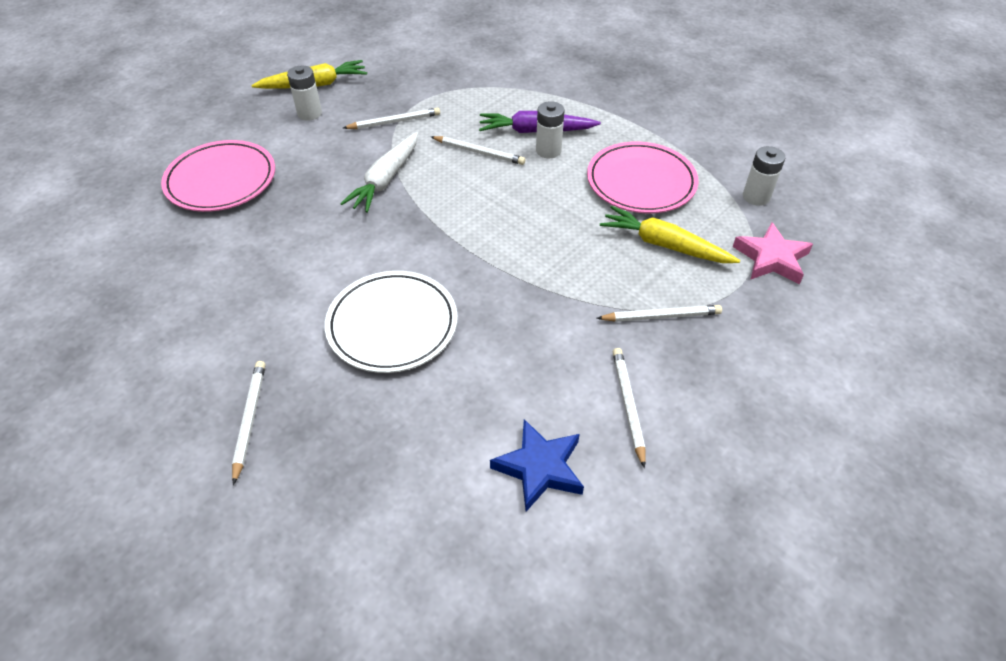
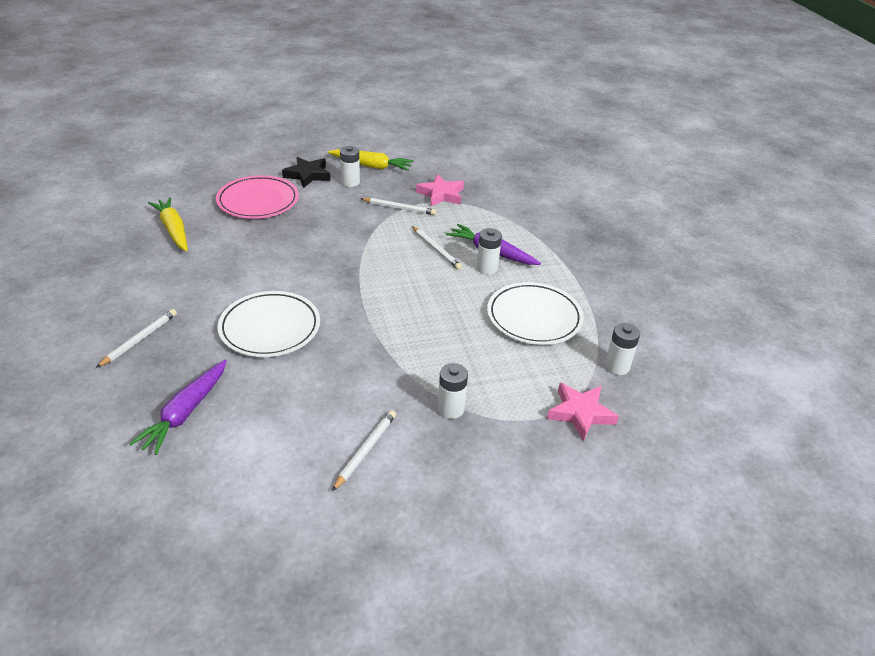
camera: 30 degrees right, 10 degrees down
(250, 124) = (308, 175): none -> black star
(385, 180) = (356, 241): white carrot -> none
(399, 476) = (185, 412): none -> purple carrot
(423, 88) = (441, 194): none -> pink star
(540, 468) = (269, 454): blue star -> none
(641, 182) = (534, 317): pink plate -> white plate
(661, 316) = (450, 409): white pencil -> white battery
(664, 245) = (505, 365): yellow carrot -> yellow carrot (173, 230)

